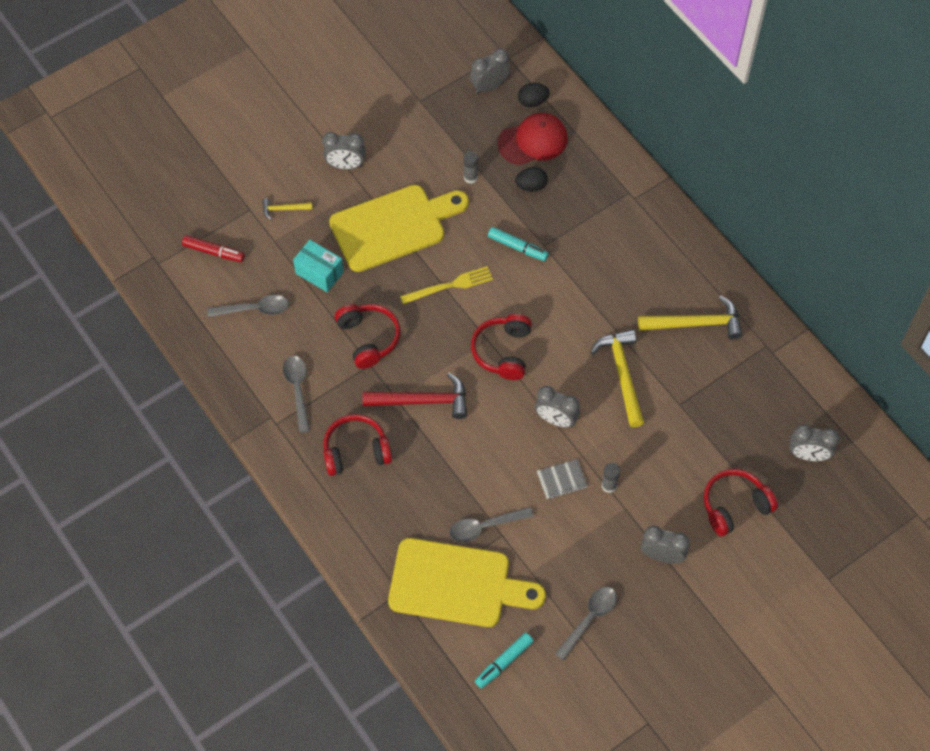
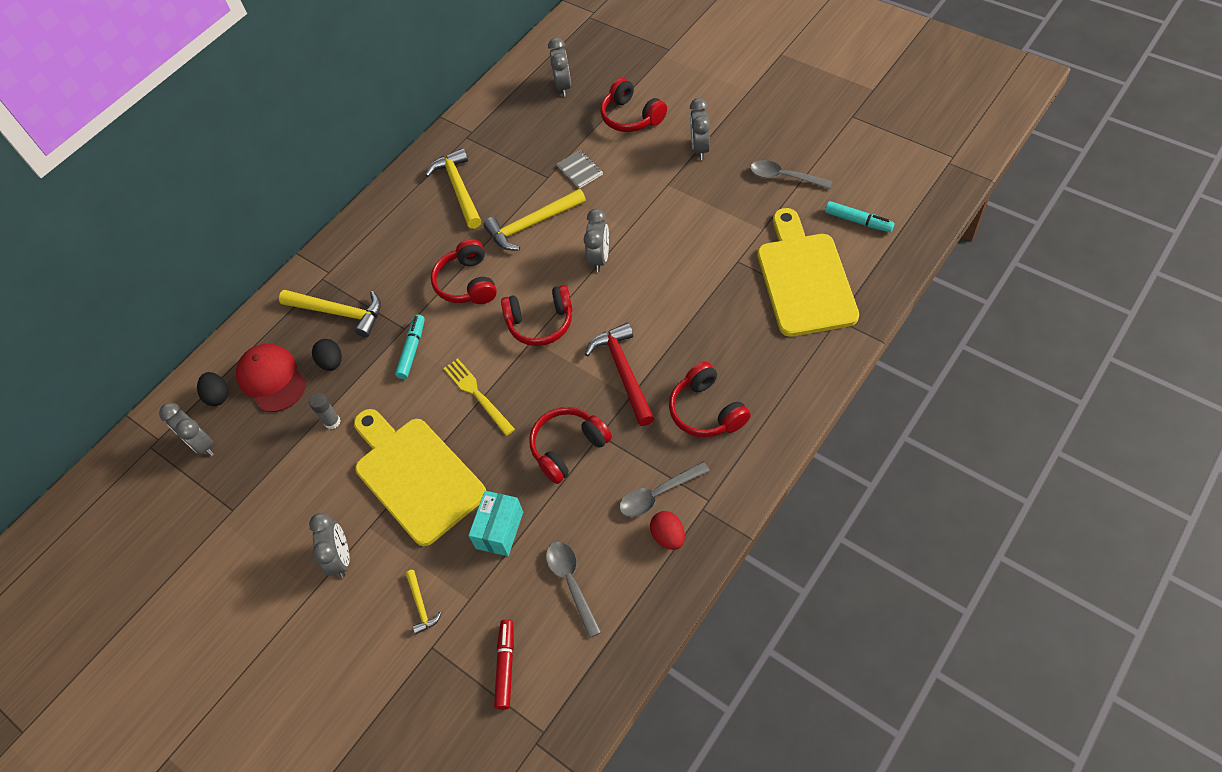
camera: 100 degrees left, 5 degrees down
(259, 385) = (668, 536): none -> red egg
(484, 527) = (736, 276): grey spoon -> none
(561, 480) = (660, 235): grey notebook -> grey notebook (580, 170)
(573, 305) = (467, 283): none -> red headphones
(583, 200) = (339, 313): none -> yellow hammer
(609, 486) = (650, 201): grey glue stick -> none

